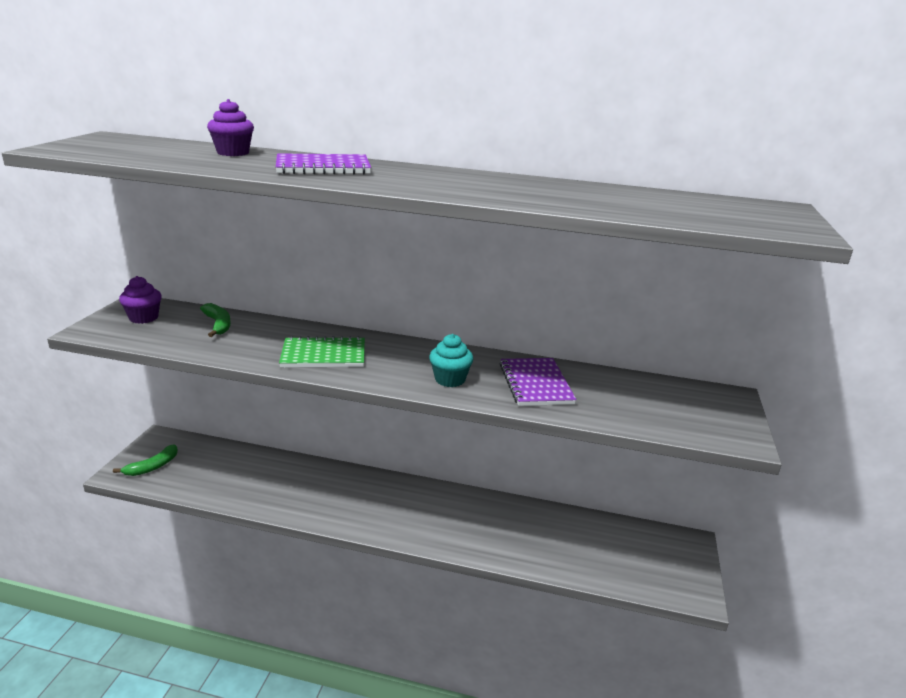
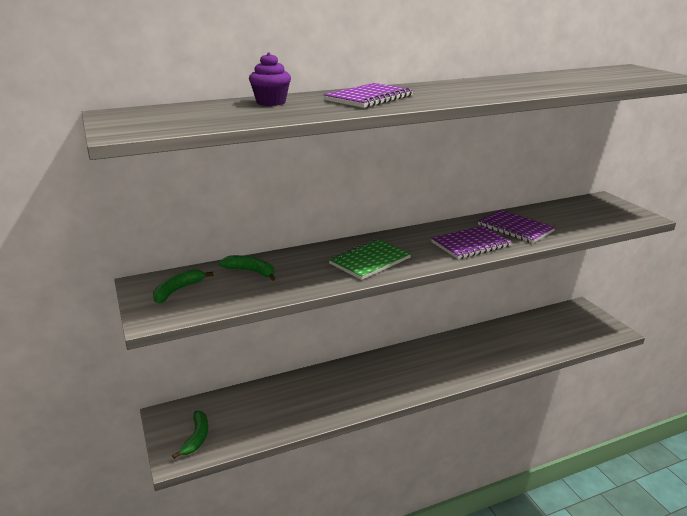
camera: 35 degrees left, 0 degrees up
(144, 318) = (177, 290): purple cupcake -> green banana
(450, 379) = (470, 244): turquoise cupcake -> purple notebook

